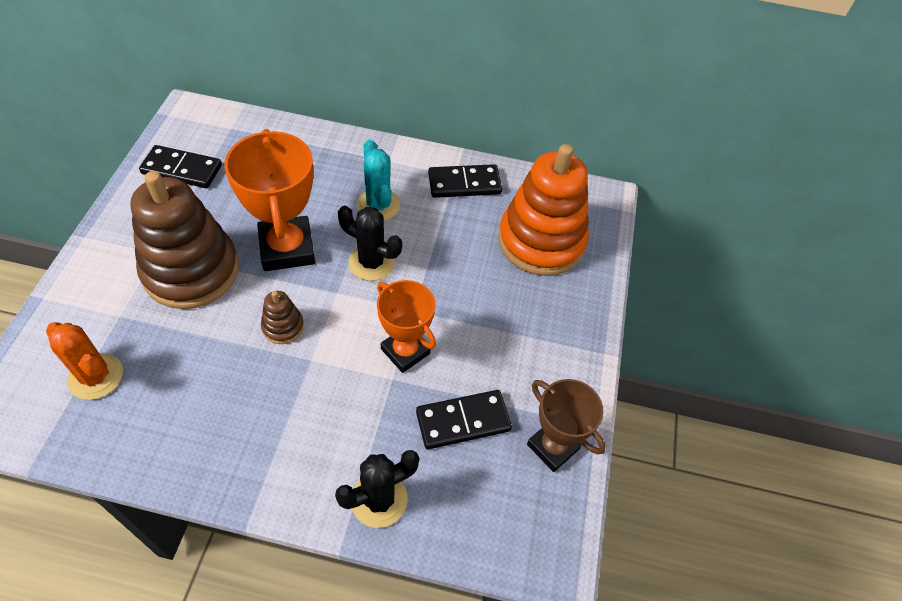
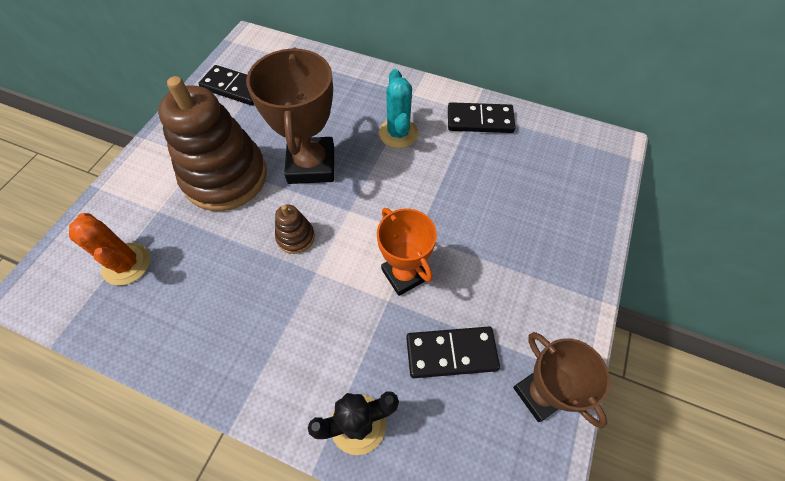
camera: 15 degrees right, 5 degrees up
(287, 248) = (311, 165): orange trophy -> brown trophy
(371, 262) = (384, 185): black cactus -> none
(541, 241) = (547, 181): orange stacking toy -> none

